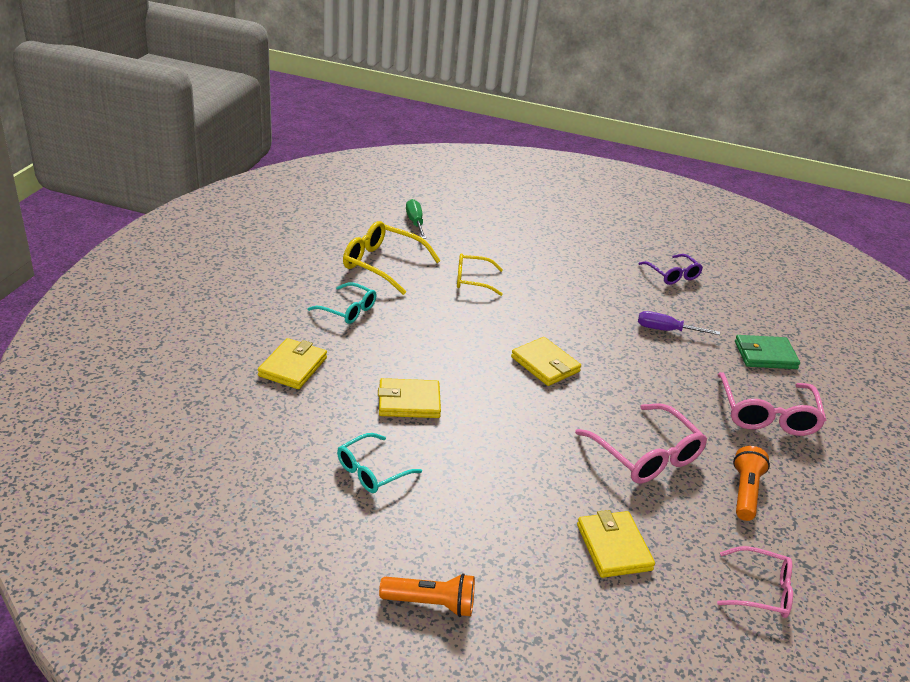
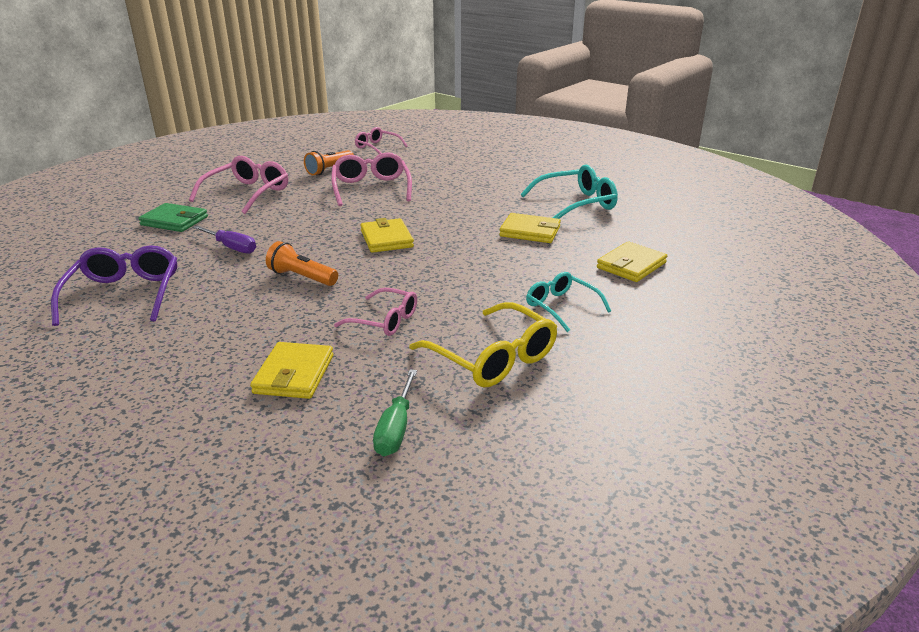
camera: 155 degrees left, 5 degrees down
(372, 471) = (576, 204): turquoise glasses -> turquoise glasses, size x1.57
(431, 603) = (560, 163): orange flashlight -> orange flashlight (302, 277)
(472, 280) = (384, 320): yellow glasses -> pink glasses
(613, 547) = (440, 164): yellow wallet -> yellow wallet (294, 374)
(672, 275) = (124, 294): purple glasses -> purple glasses, size x1.57

